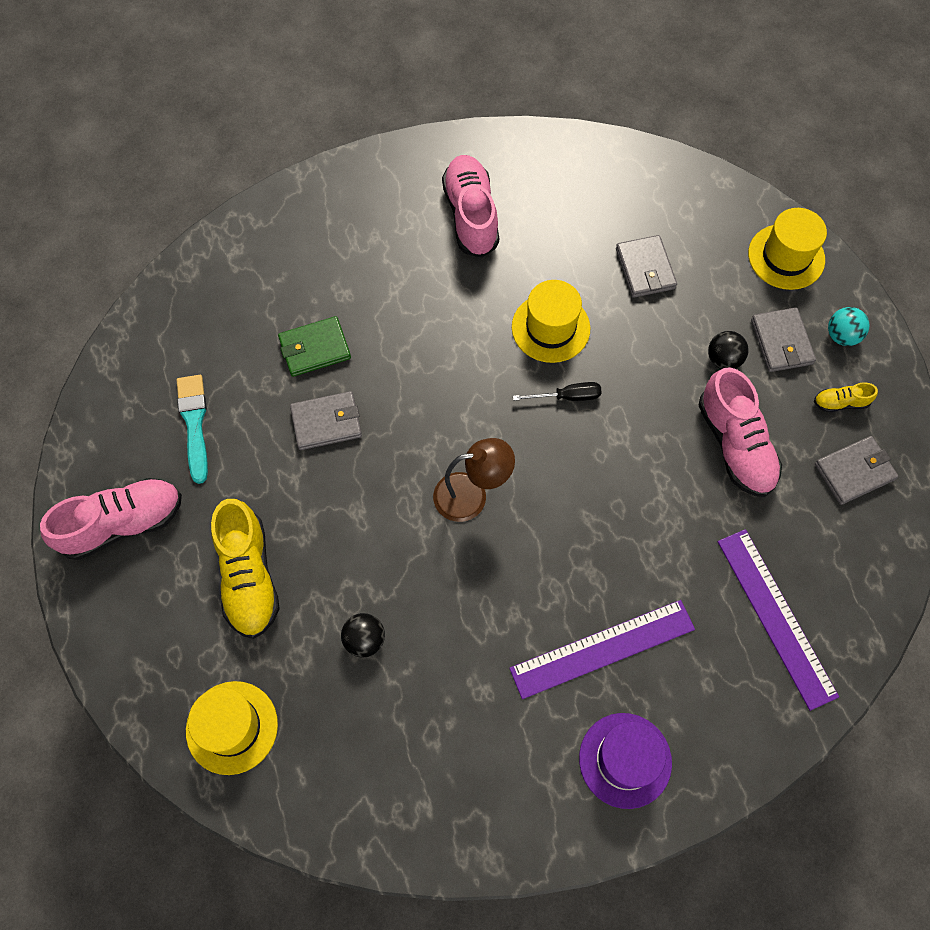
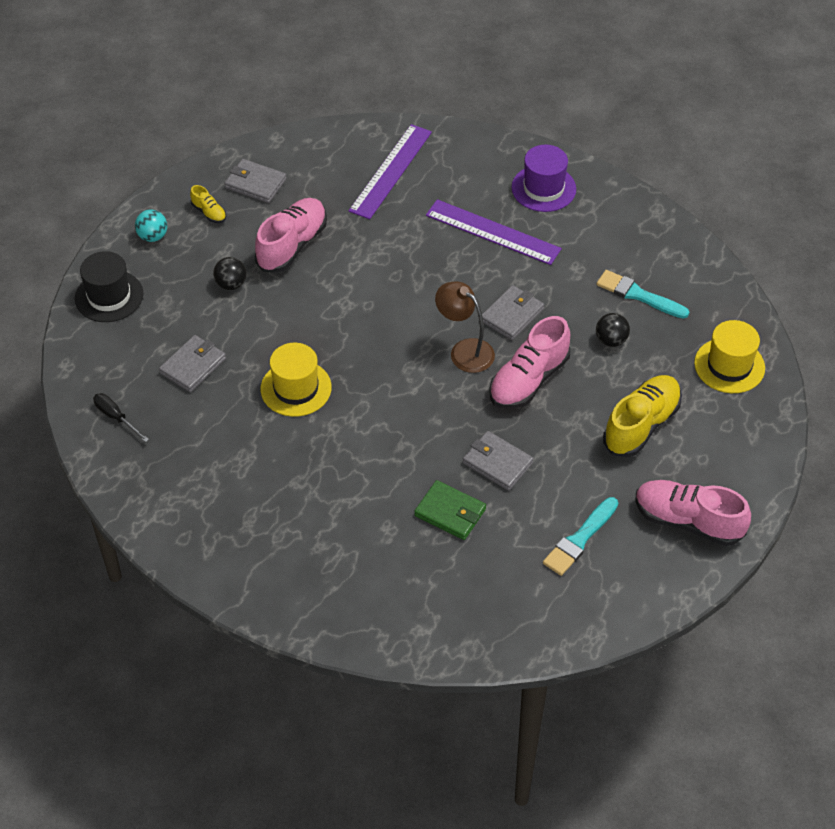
camera: 130 degrees left, 15 degrees down
(395, 721) = (638, 295): none -> turquoise brush
(471, 215) = (240, 498): pink shoe -> pink shoe (528, 380)
(567, 397) = (342, 346): black screwdriver -> black screwdriver (116, 417)
(781, 342) = (187, 263): grey wallet -> grey wallet (512, 315)
(786, 257) = (109, 296): yellow hat -> black hat

